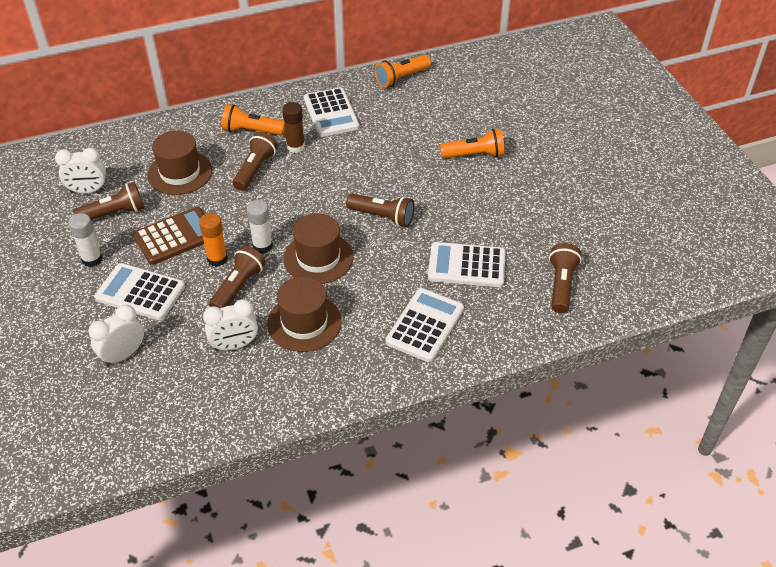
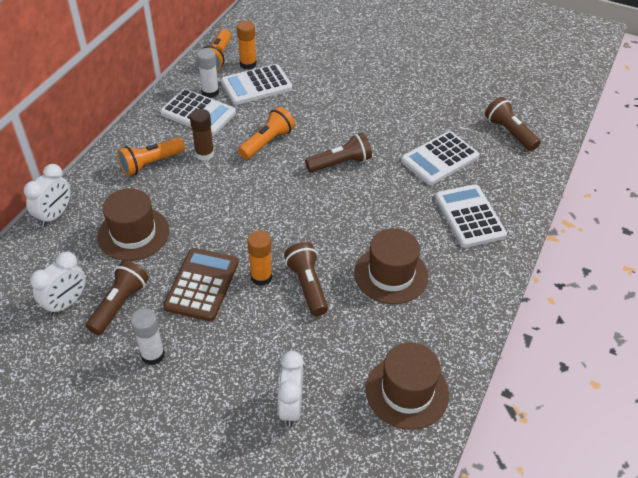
camera: 45 degrees left, 0 degrees up
(140, 292) = (235, 348): white calculator -> white calculator (256, 85)
(234, 345) = (365, 329): white clock -> white clock (55, 215)
(255, 169) = (196, 191): brown flashlight -> none
(262, 246) = (283, 243): white glue stick -> white glue stick (210, 92)
(318, 258) = (336, 222): brown hat -> brown hat (407, 392)
(418, 96) = (248, 64): none -> orange glue stick
(474, 155) = (343, 82): orange flashlight -> orange flashlight (267, 142)

